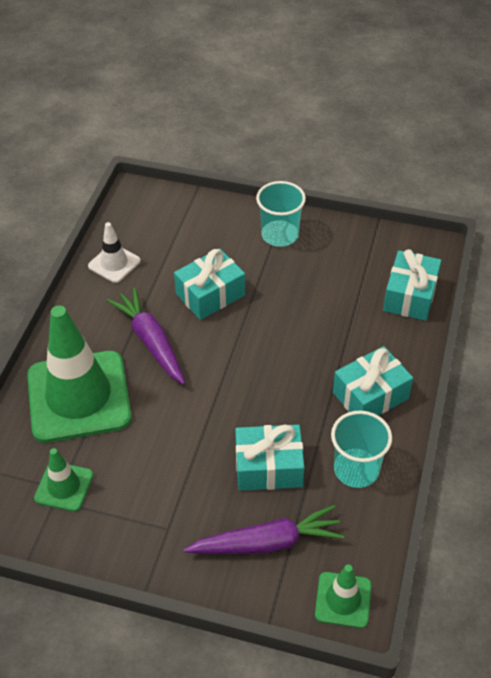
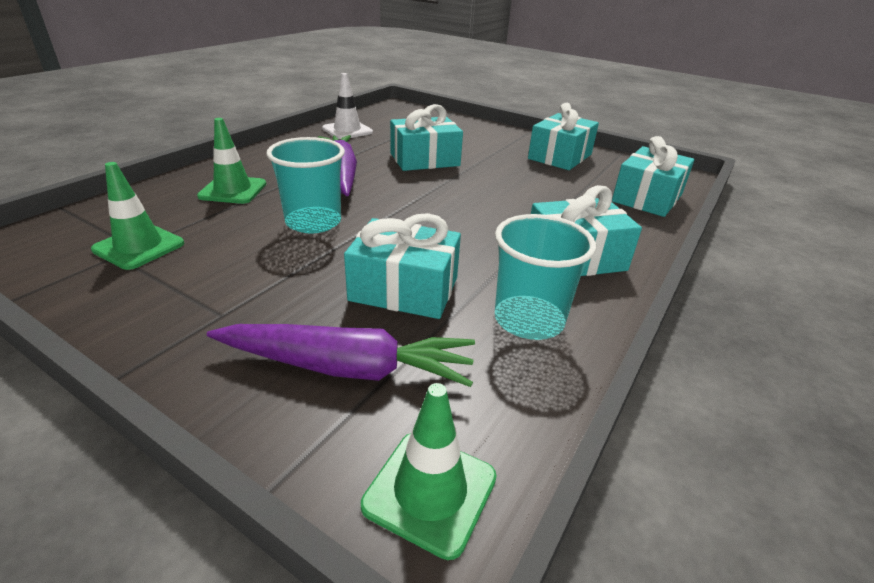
camera: 15 degrees right, 15 degrees down
(79, 396) = (233, 190): green traffic cone -> green traffic cone, size x0.47
(280, 235) = (516, 142): turquoise cup -> turquoise cup (313, 222)
(326, 249) = (560, 157): none -> turquoise gift

